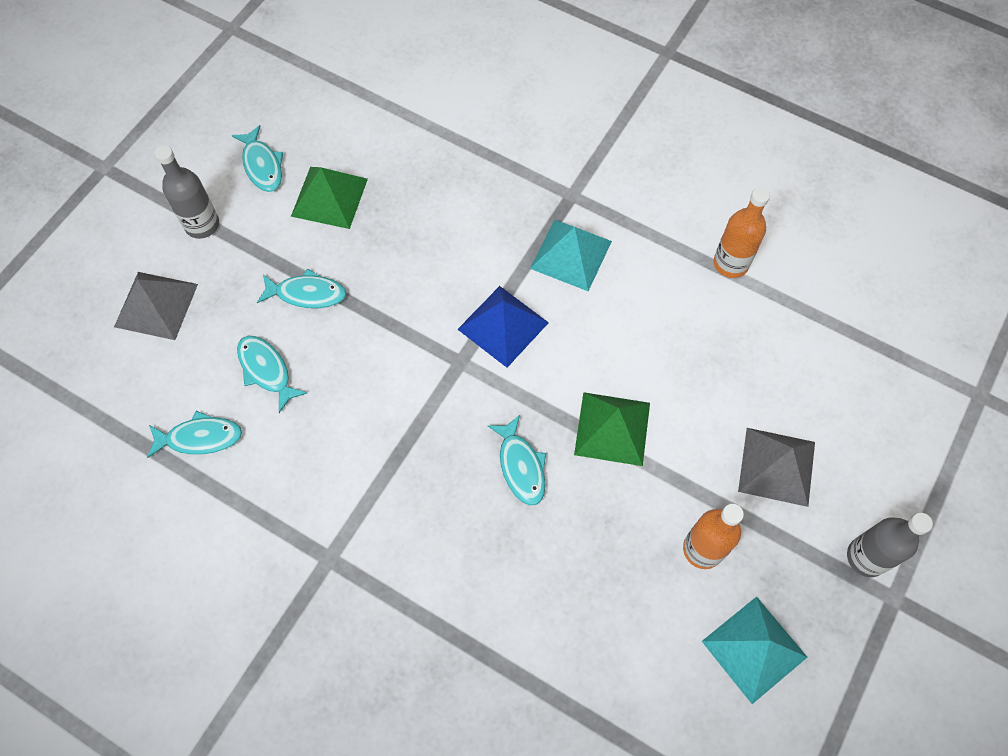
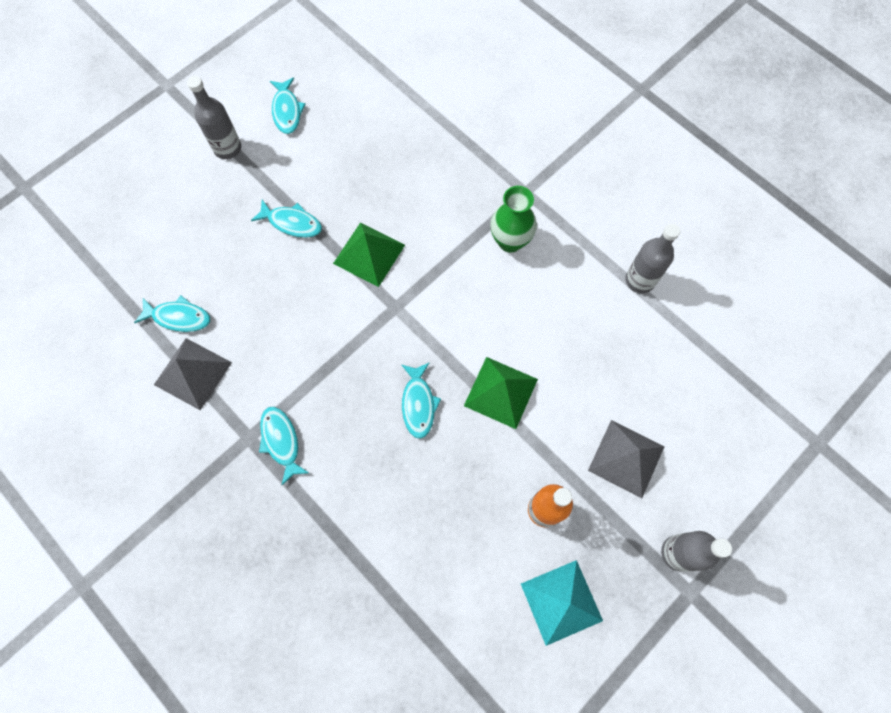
camera: 15 degrees right, 5 degrees up
(156, 305) = (175, 204): grey pyramid -> grey pyramid (193, 373)
(266, 370) = (243, 277): turquoise fish -> turquoise fish (281, 441)
(329, 197) = (332, 149): green pyramid -> green pyramid (369, 254)
(503, 326) = (438, 286): blue pyramid -> none
(571, 254) = (510, 241): turquoise pyramid -> green vase
(730, 263) = (640, 280): orange bottle -> grey bottle

